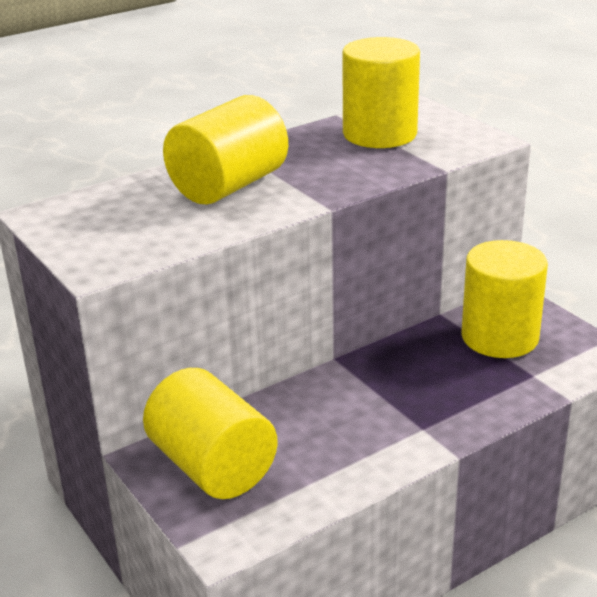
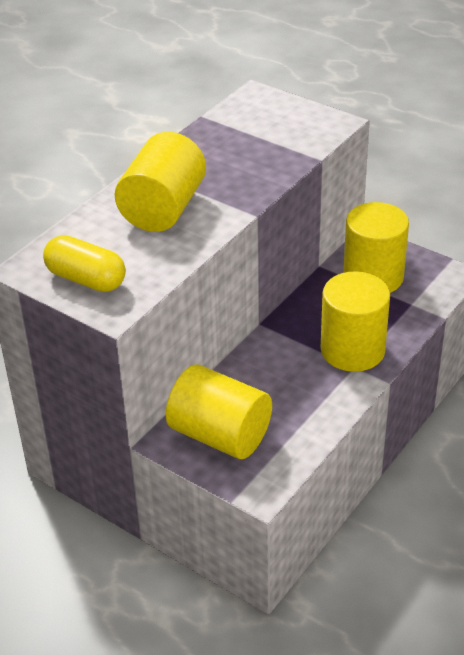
camera: 20 degrees left, 10 degrees up
(91, 234) = (86, 279): none -> yellow capsule
(379, 134) = (249, 131): yellow cylinder -> yellow cylinder (352, 350)

